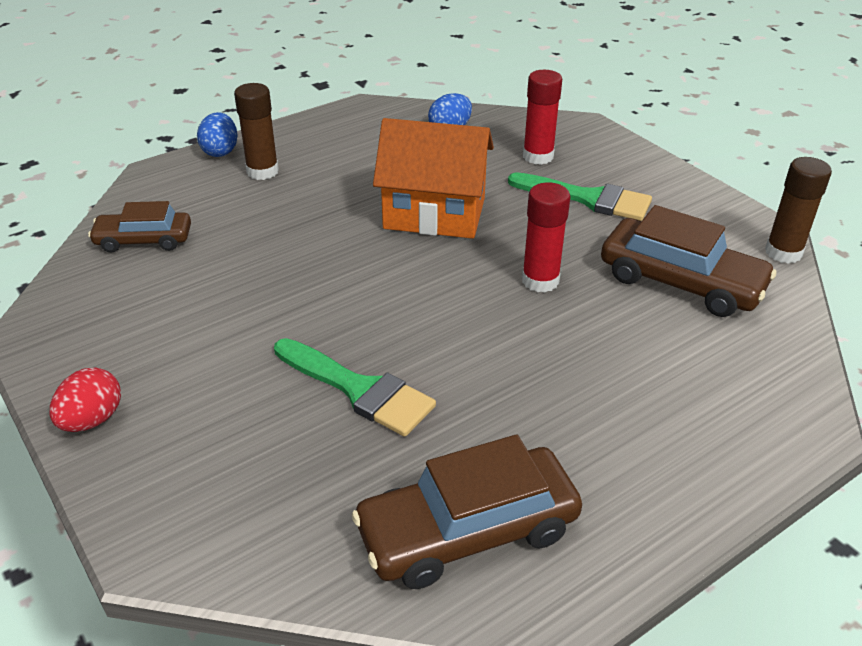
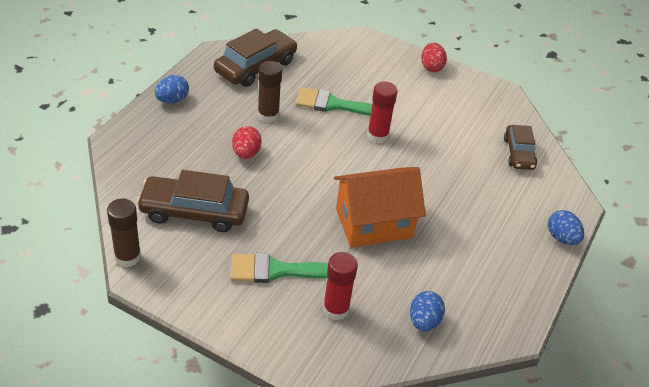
camera: 150 degrees right, 5 degrees up
(144, 240) = (518, 153): brown car -> brown car turned 120 degrees clockwise
(262, 171) = (514, 227): brown glue stick -> brown glue stick (268, 115)
(540, 281) = (279, 188): red glue stick -> red glue stick (377, 136)
(571, 343) = (246, 153): none -> red egg
(686, 488) = (172, 100): none -> blue egg

